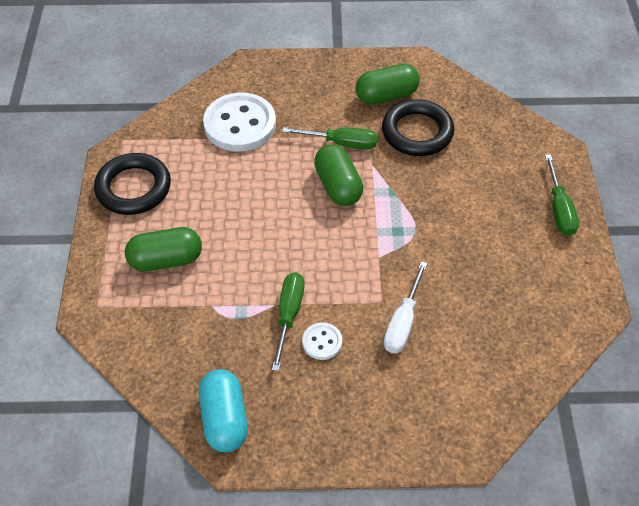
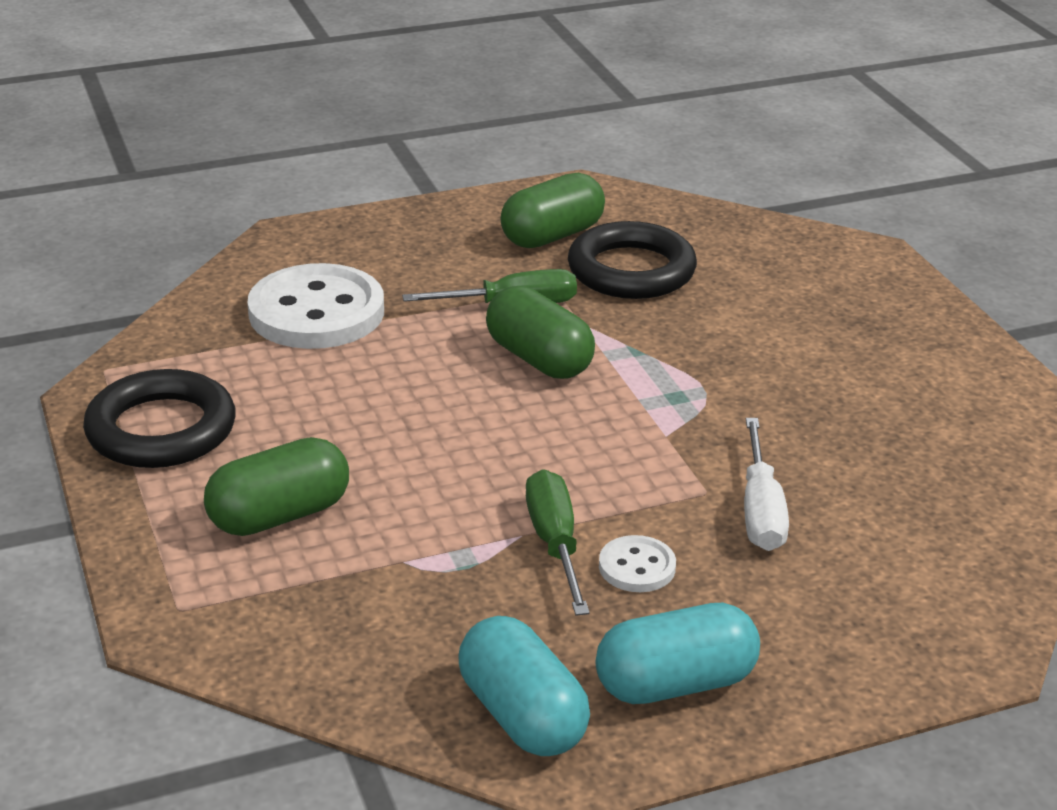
camera: 20 degrees left, 20 degrees down
(305, 422) = (675, 684): none -> turquoise capsule
(559, 209) = (918, 321): green screwdriver -> none

